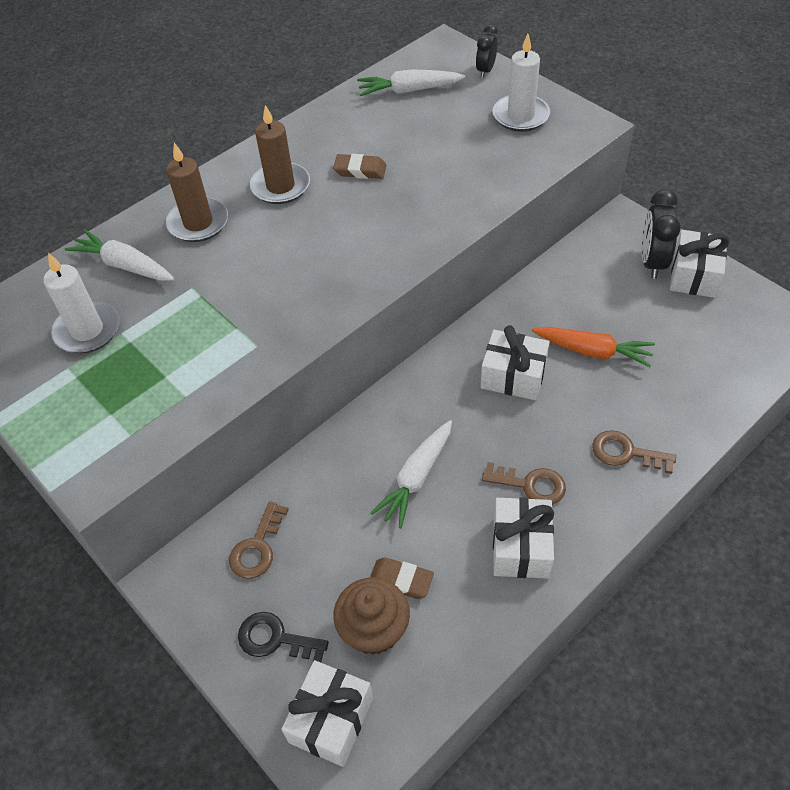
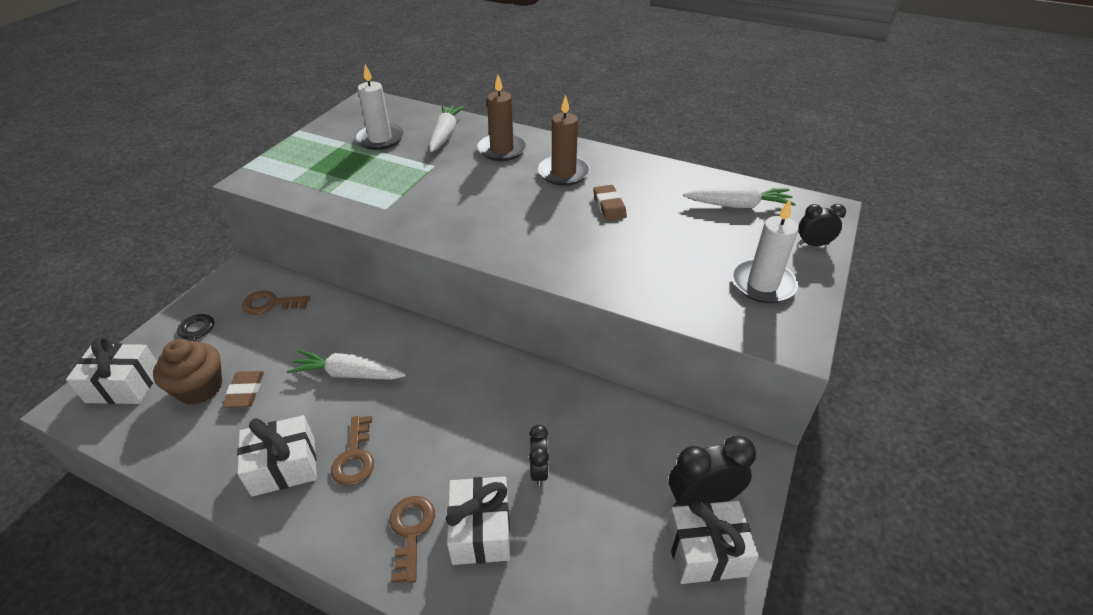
camera: 65 degrees right, 10 degrees down
(409, 90) = (738, 205): white carrot -> white carrot turned 120 degrees clockwise
(513, 376) = (482, 412): white gift -> white gift (481, 530)
(592, 351) = (539, 471): orange carrot -> black clock

